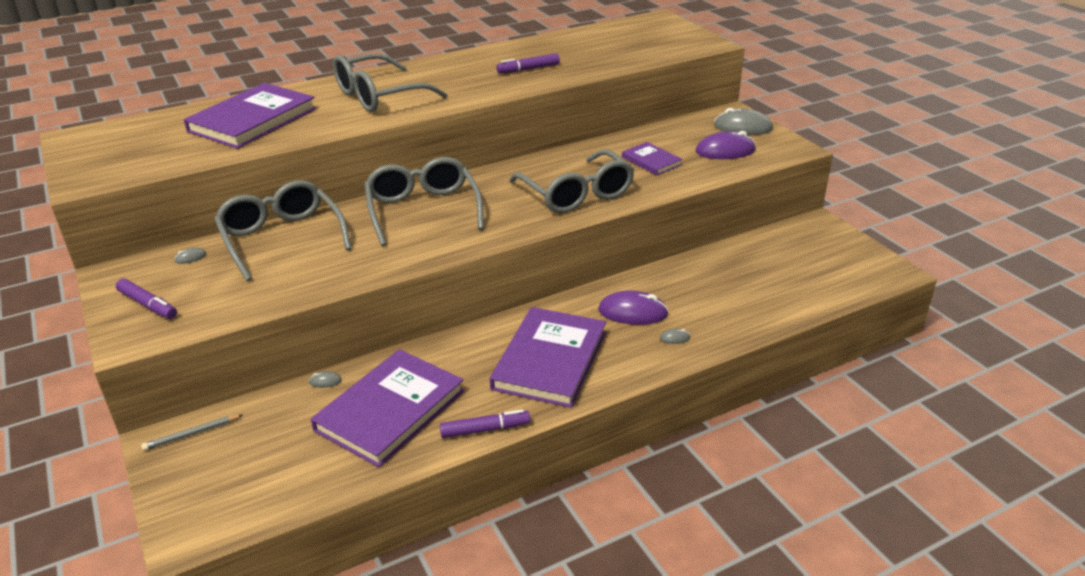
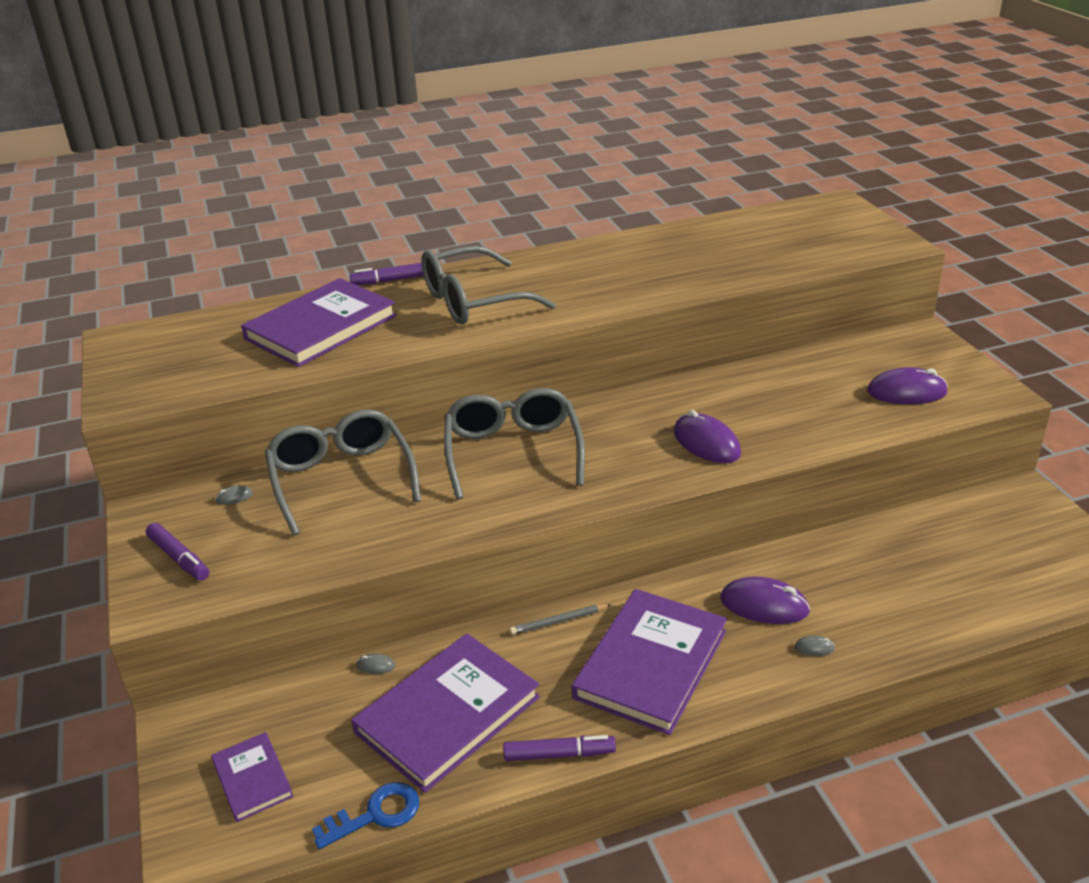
camera: 10 degrees right, 0 degrees up
(191, 434) = (214, 721): grey pencil -> grey pencil (558, 621)
(340, 487) = (376, 814): none -> blue key
(528, 69) = (661, 271): purple marker -> purple marker (392, 280)
(577, 194) = (706, 443): grey glasses -> purple mouse
(651, 161) = (807, 400): purple book -> purple book (252, 779)
(743, 127) = (934, 358): grey mouse -> none

